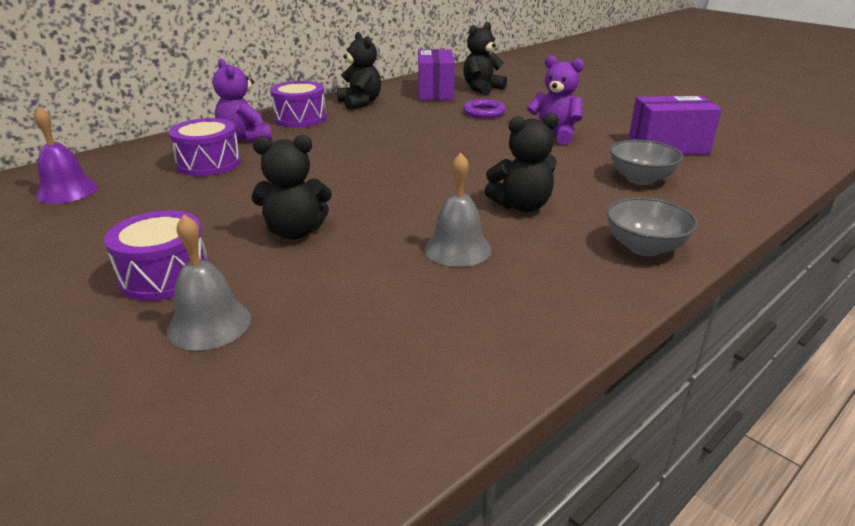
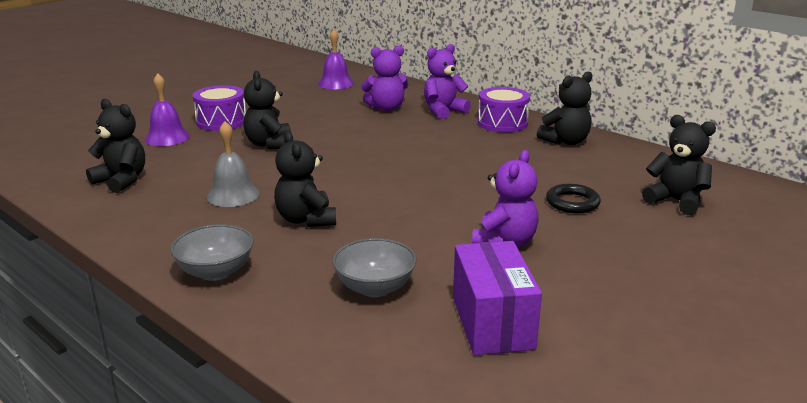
camera: 85 degrees right, 5 degrees down
(209, 163) = (386, 108): purple drum -> purple teddy bear
(209, 324) = (167, 137): grey bell -> purple bell
(393, 348) = (122, 180): none -> black teddy bear
(435, 92) = (636, 174): purple box -> none
(484, 112) = (572, 203): purple ring -> black ring

